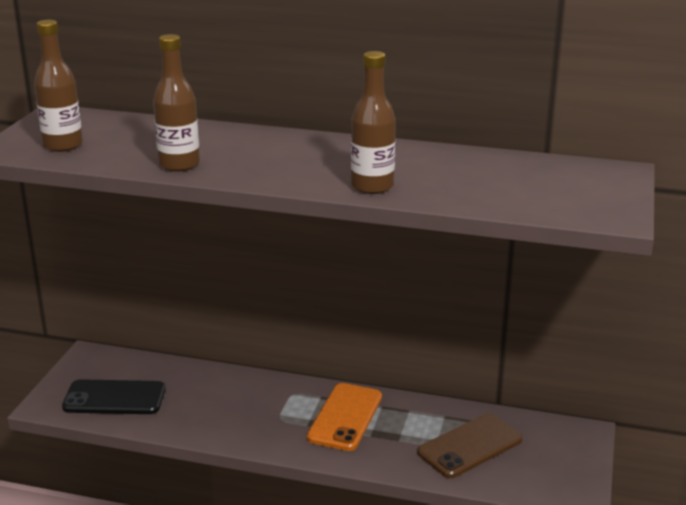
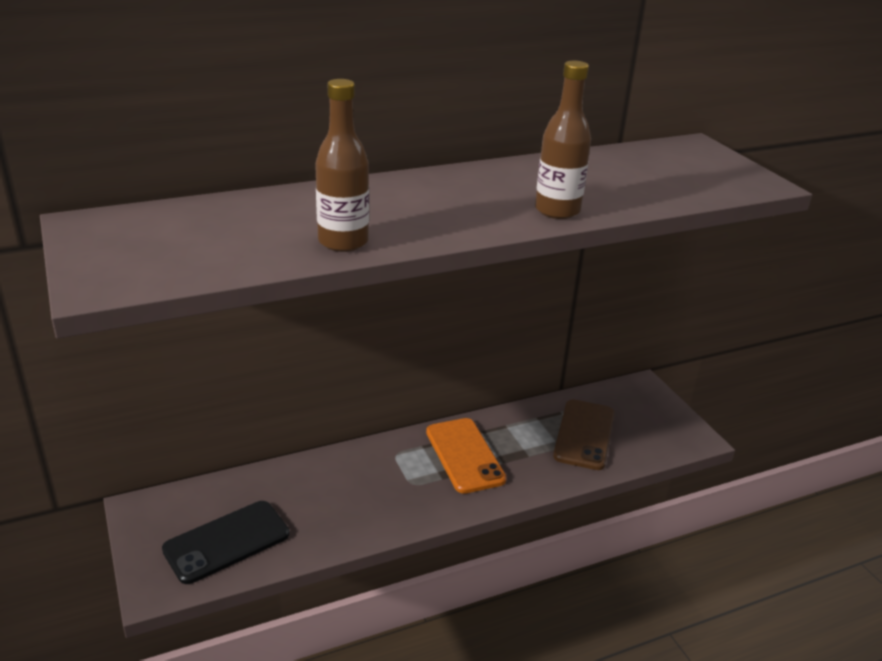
camera: 40 degrees left, 5 degrees up
(63, 145) = (166, 258): brown bottle -> none

